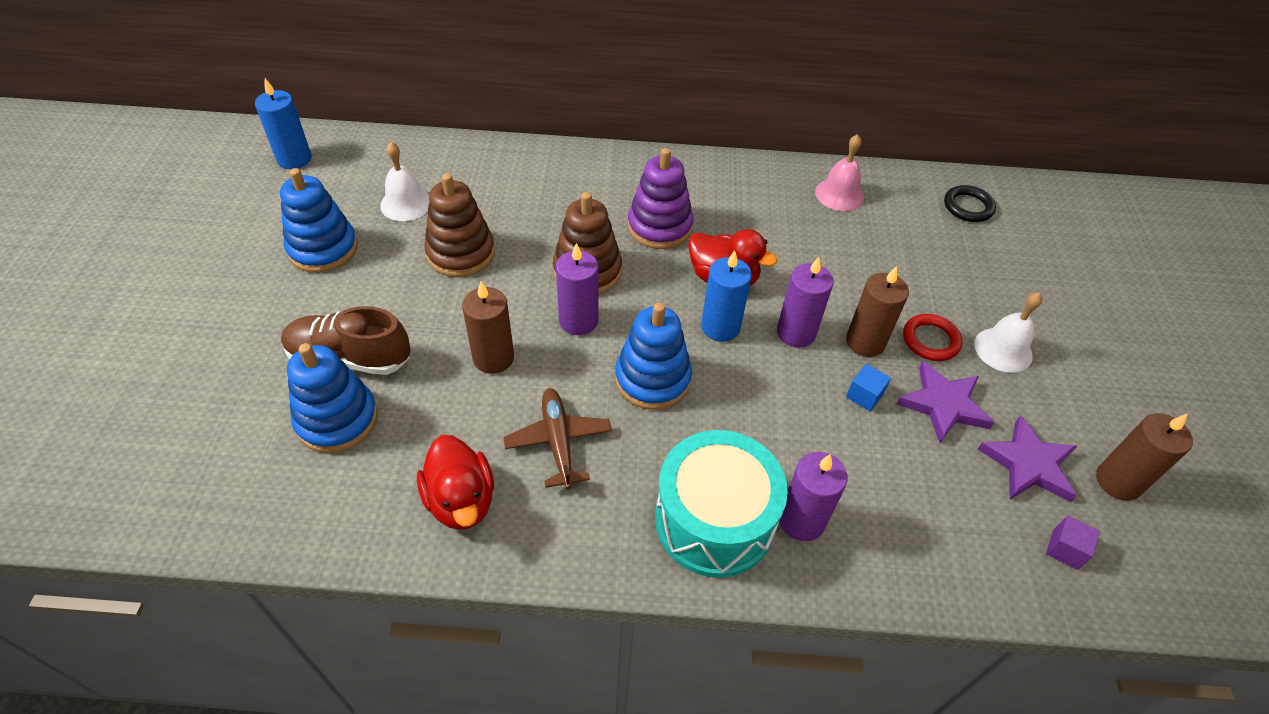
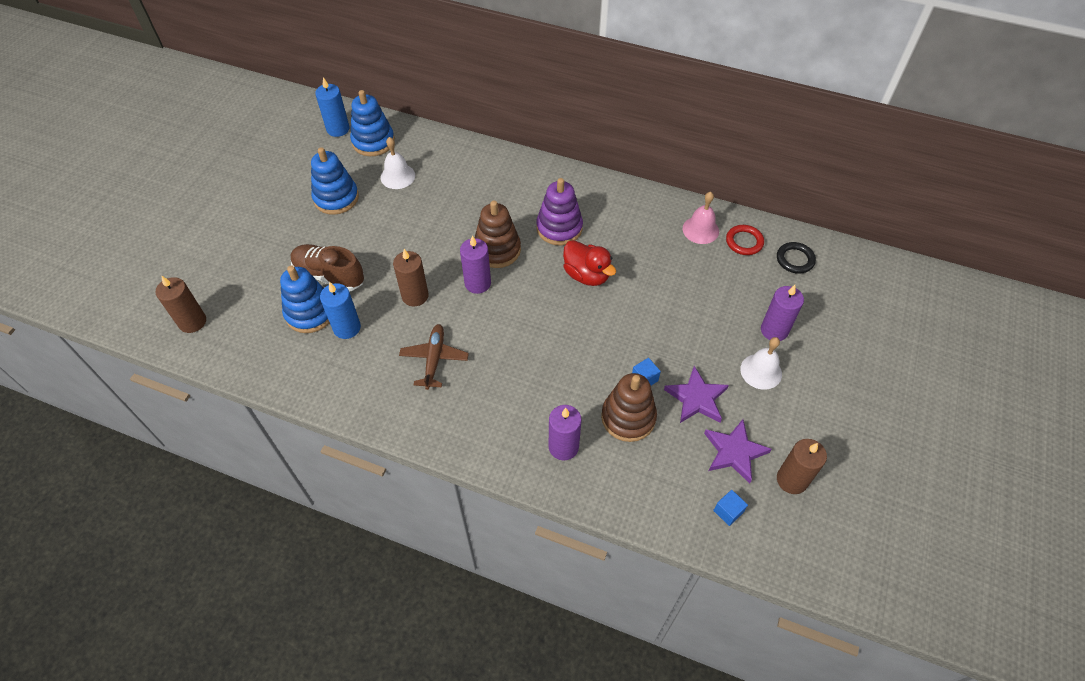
camera: 20 degrees right, 5 degrees up
(461, 253) = (420, 219): brown stacking toy -> brown stacking toy (628, 417)
(461, 500) = (364, 380): red duck -> none
(652, 379) = (509, 333): blue stacking toy -> blue stacking toy (373, 141)
(714, 520) = (509, 432): turquoise drum -> none
(720, 327) = (569, 309): blue candle -> blue candle (347, 328)
(796, 333) = (618, 325): purple candle -> purple candle (774, 330)
(865, 342) = (664, 342): brown candle -> brown candle (192, 322)
(930, 340) = (711, 352): red ring -> red ring (744, 242)
(1065, 549) = (728, 511): purple cube -> blue cube

